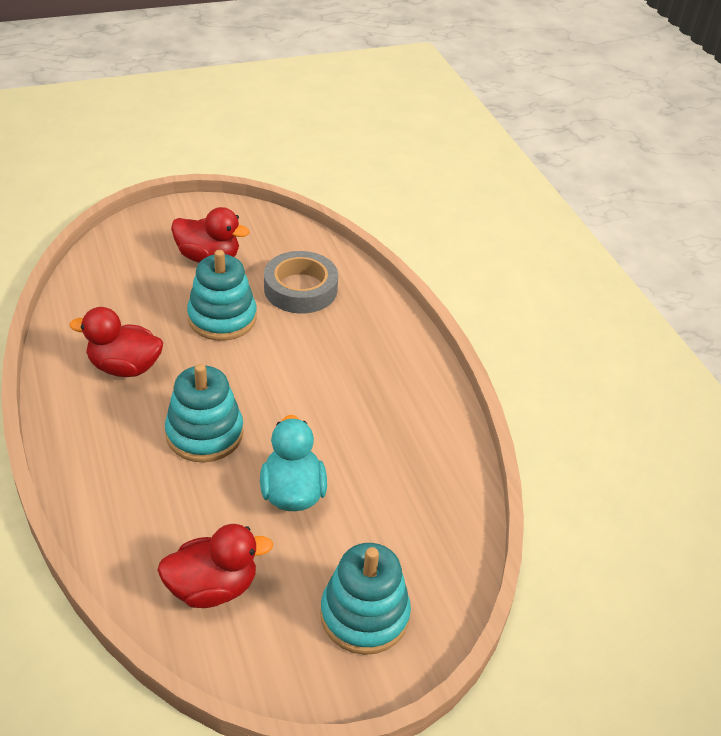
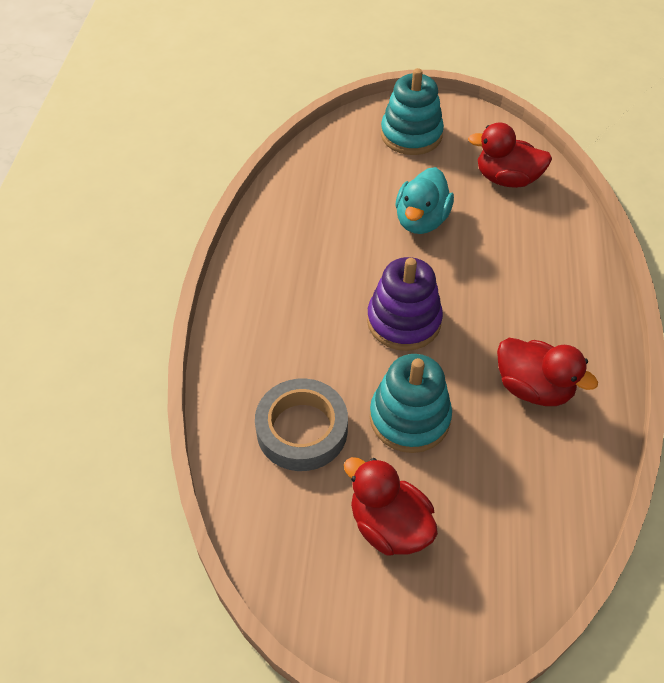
camera: 150 degrees left, 10 degrees up
(204, 433) = (474, 291): turquoise stacking toy -> none
(261, 385) = (403, 321): none -> purple stacking toy

